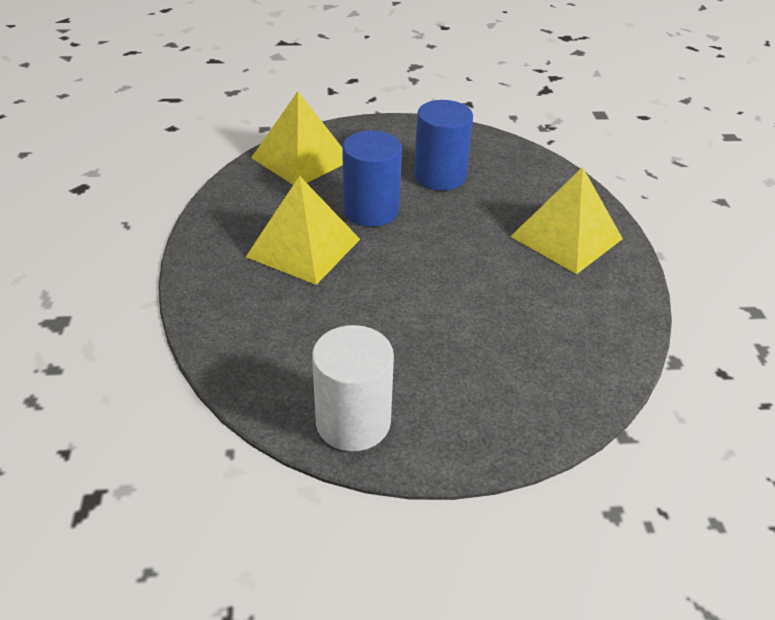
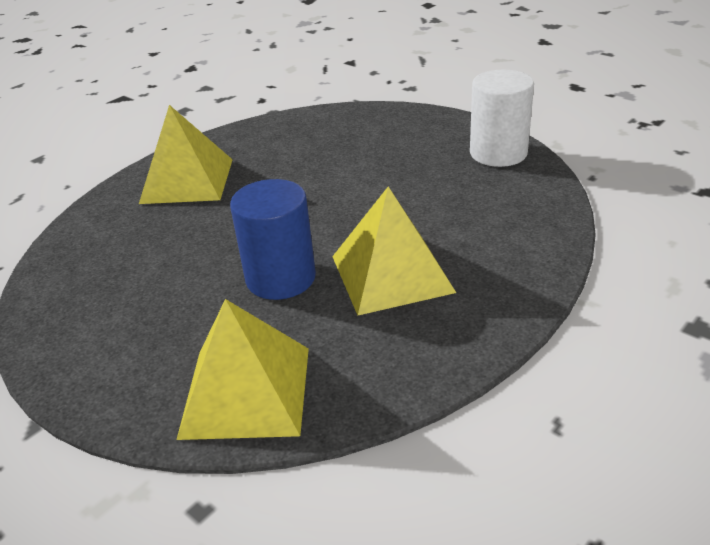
camera: 130 degrees left, 5 degrees down
(440, 176) = (162, 279): blue cylinder -> none

